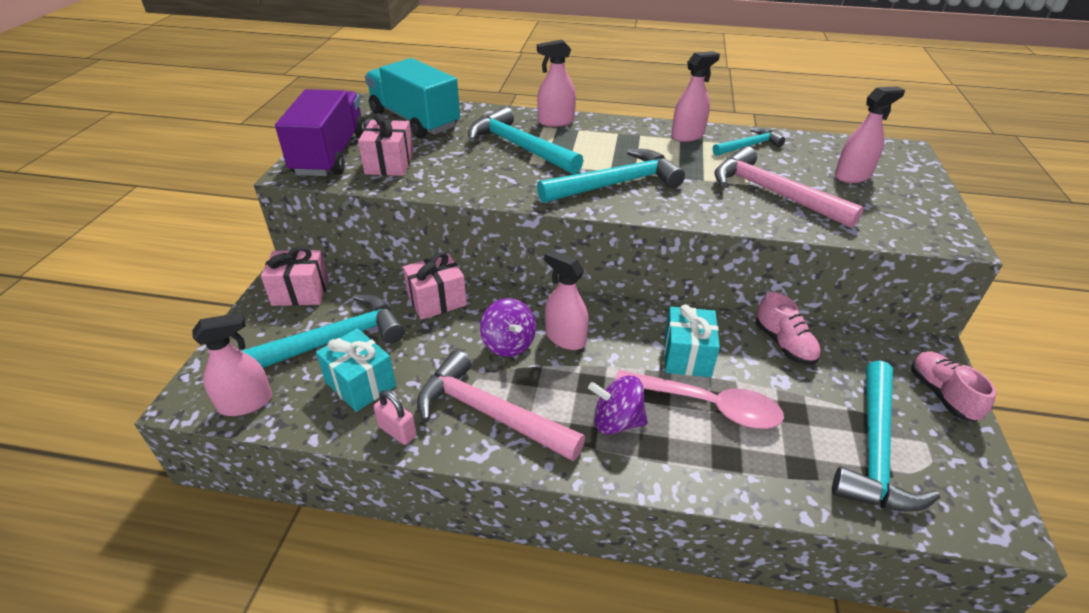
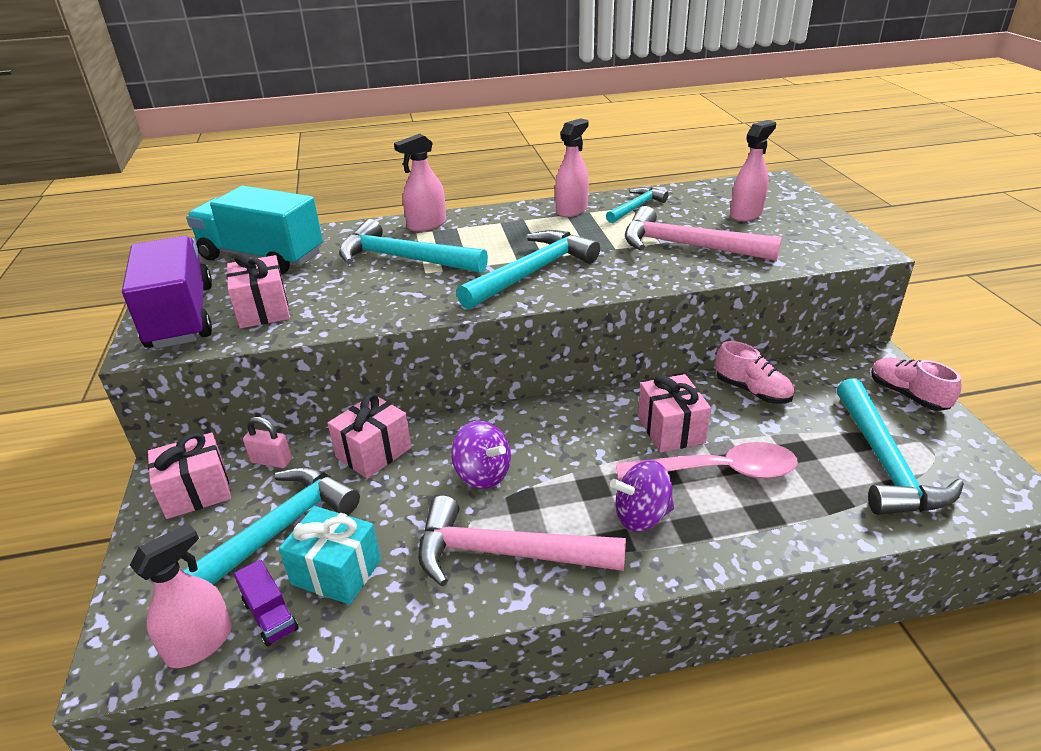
camera: 20 degrees left, 5 degrees down
(300, 400) = (270, 615): none -> purple truck
(397, 431) = (412, 609): pink padlock -> pink padlock (271, 461)
(565, 338) = (539, 449): pink spray bottle -> none
(687, 356) = (671, 430): turquoise gift -> pink gift

